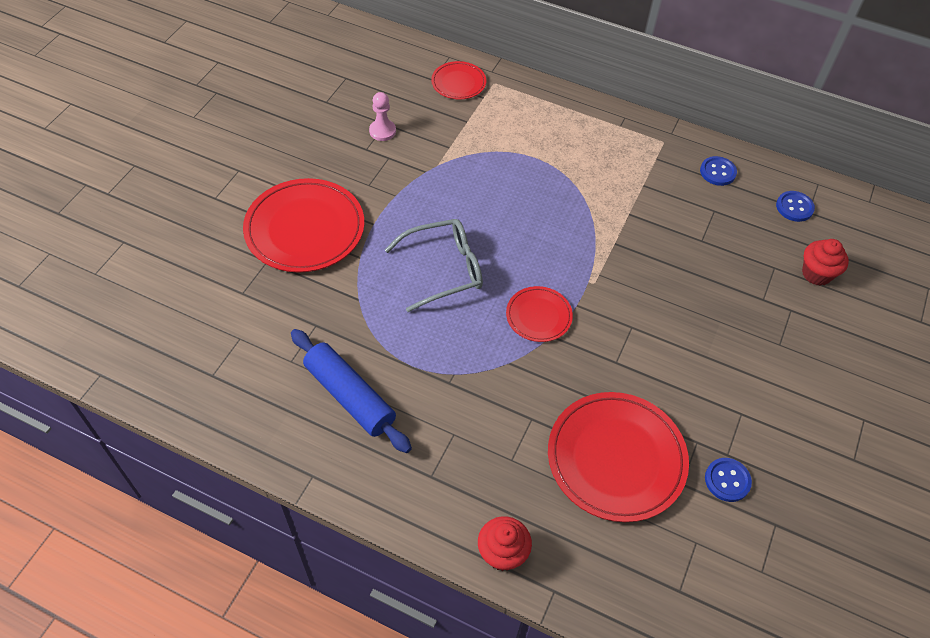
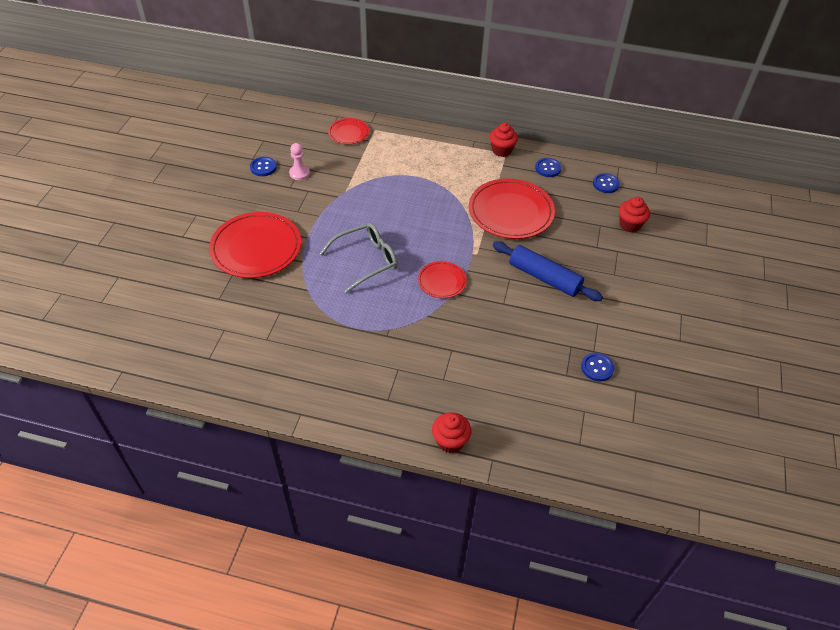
camera: 10 degrees left, 5 degrees down
(337, 116) = (263, 167): none -> blue button
(350, 396) = (316, 356): blue rolling pin -> blue rolling pin (544, 278)
(616, 458) = (517, 366): red plate -> red plate (511, 212)
(659, 137) = (501, 150): none -> red cupcake

